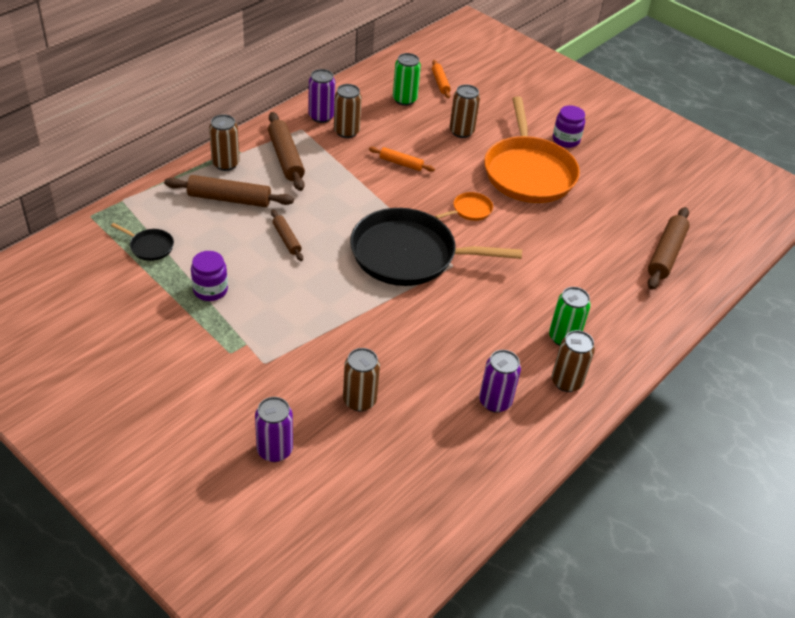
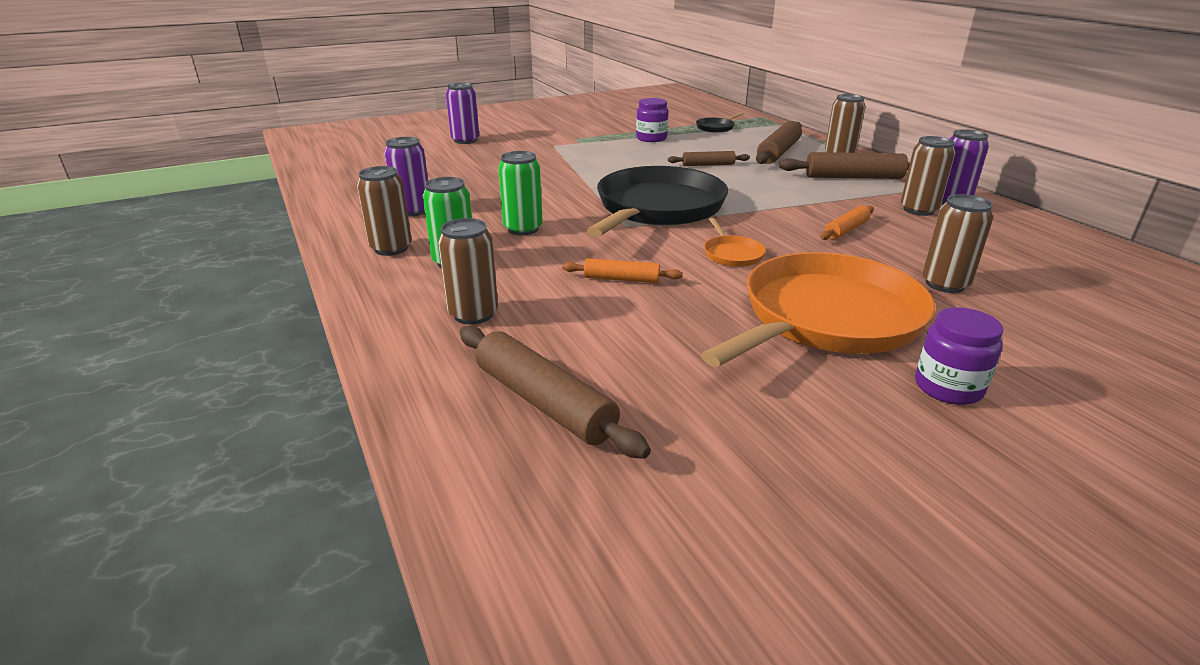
camera: 115 degrees right, 15 degrees down
(359, 400) = (480, 166): brown can -> brown can (473, 314)
(404, 99) = (1028, 256): green can -> green can (523, 229)
(440, 83) = (1110, 294): orange rolling pin -> orange rolling pin (621, 279)
(528, 172) = (826, 318): orange pan -> orange pan turned 120 degrees clockwise

